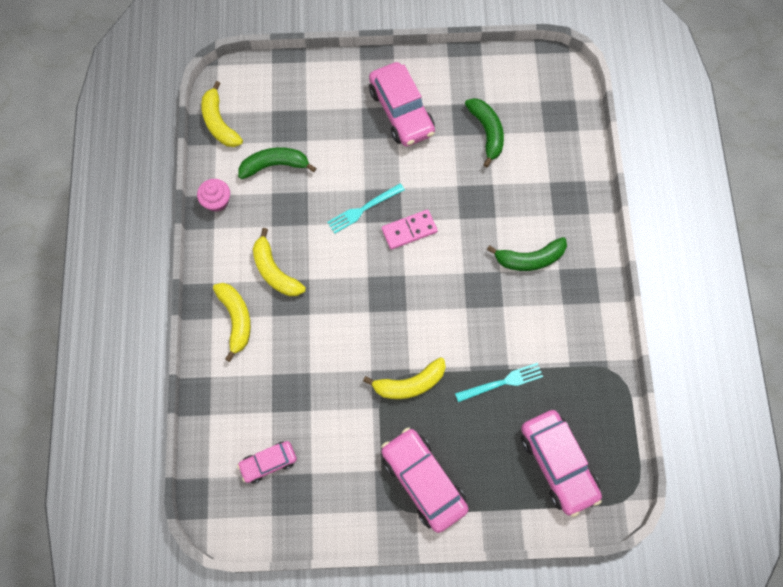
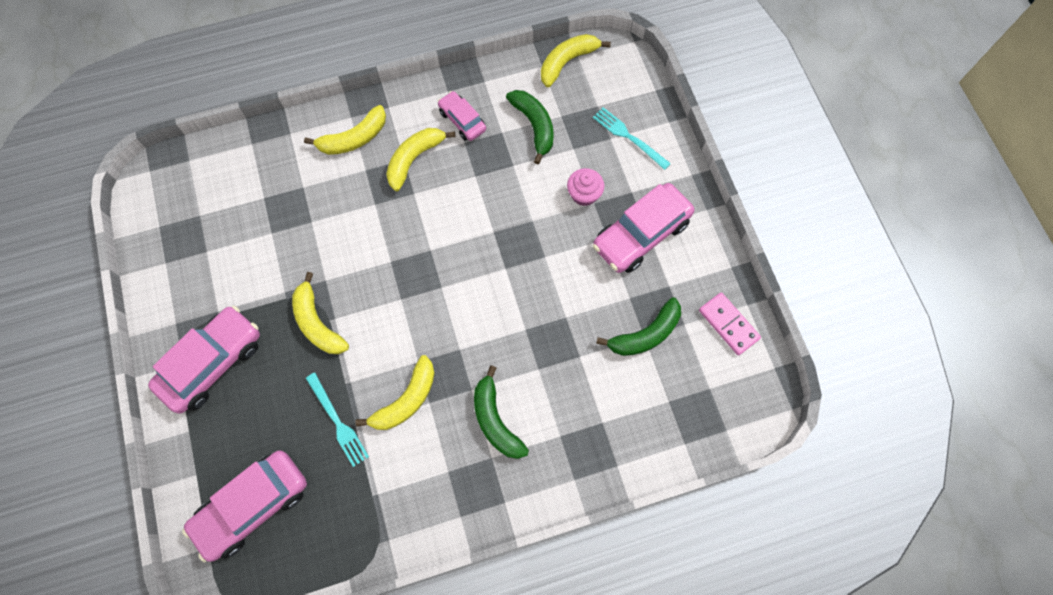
camera: 75 degrees right, 0 degrees up
(216, 201) = (478, 85): pink cupcake -> pink cupcake (584, 194)
(268, 463) = (211, 209): pink car -> pink car (462, 120)
(363, 209) = (508, 225): turquoise fork -> turquoise fork (629, 137)
(409, 230) = (495, 279): pink domino -> pink domino (728, 324)
(497, 324) = (406, 400): none -> yellow banana

